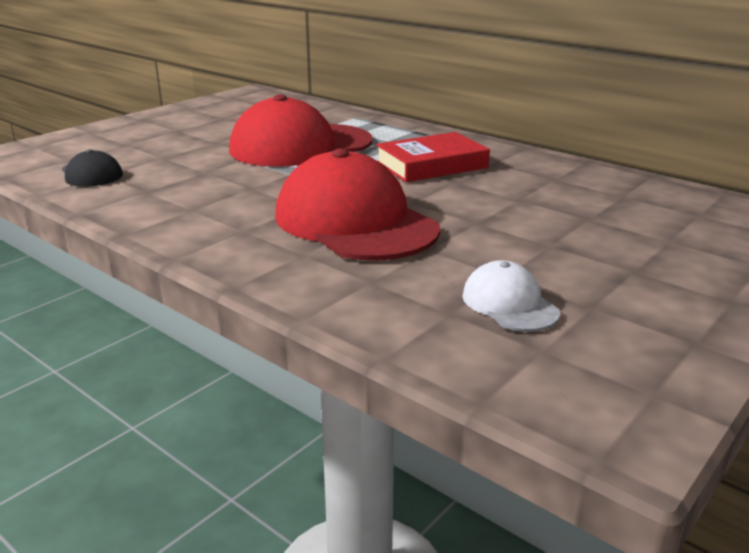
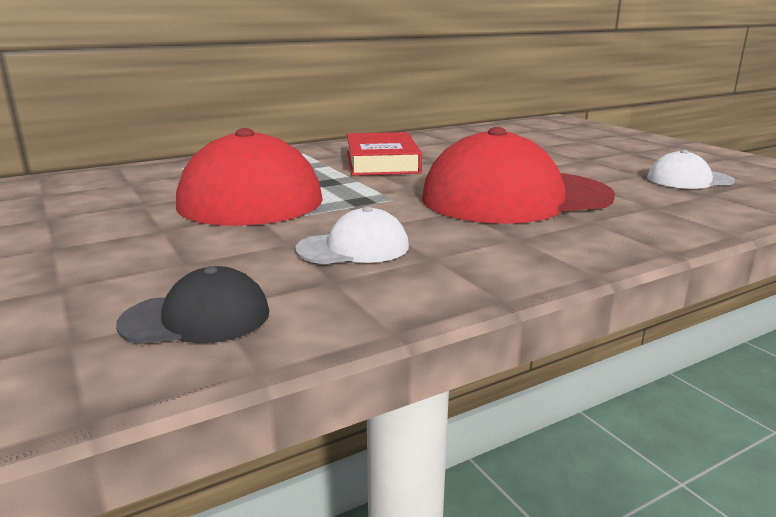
camera: 70 degrees left, 5 degrees down
(201, 187) = (353, 248): none -> white cap

